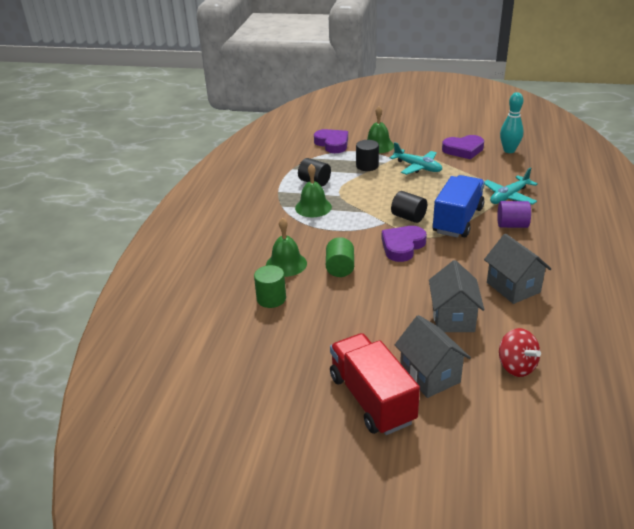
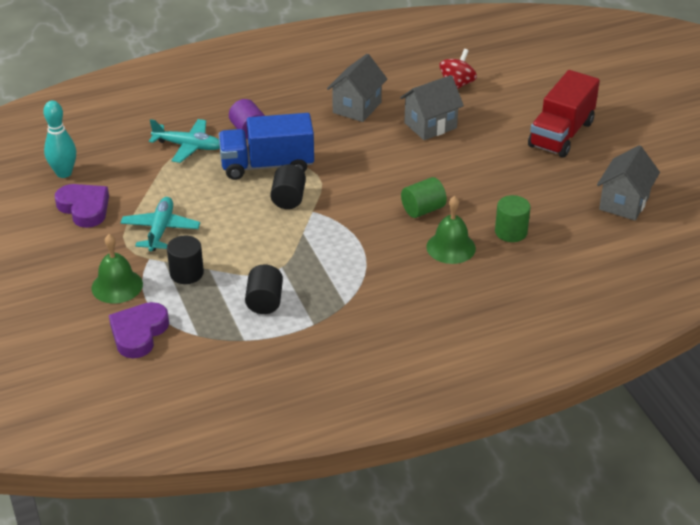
camera: 125 degrees left, 5 degrees up
(313, 207) = (326, 276): green bell -> none
(402, 246) = (348, 185): purple heart -> none
(429, 375) = (508, 117): grey house -> grey house (624, 203)

